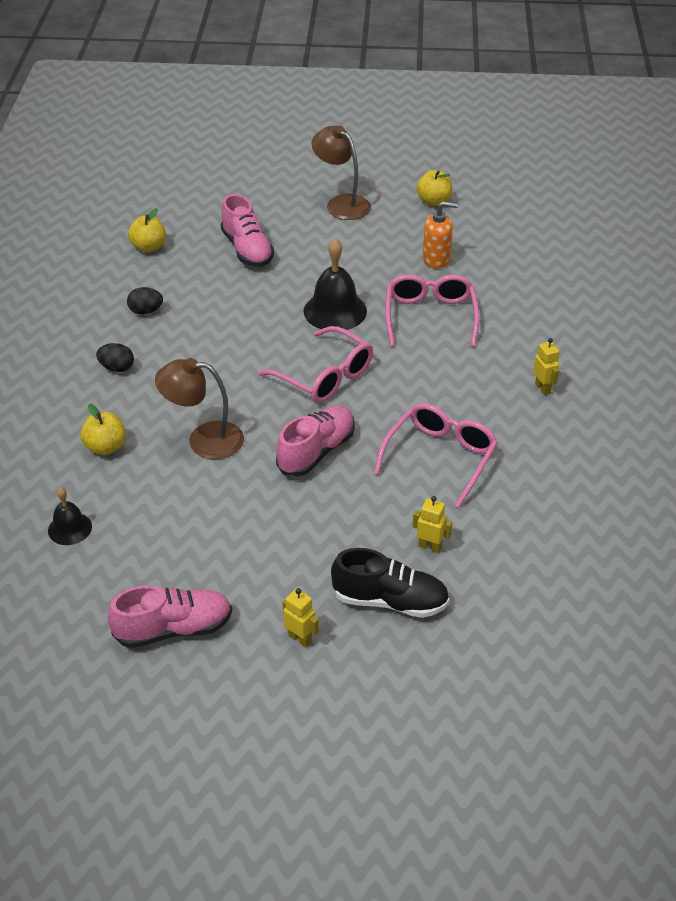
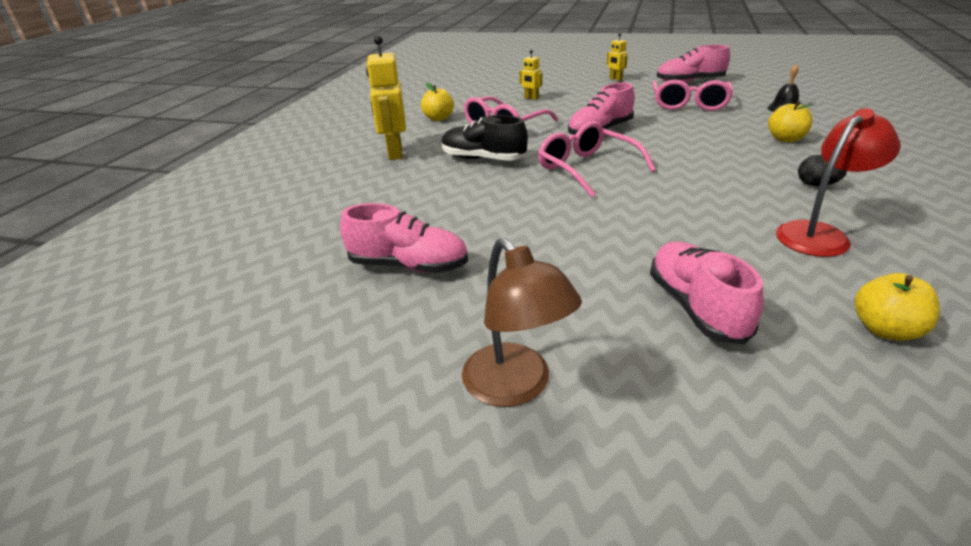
camera: 165 degrees left, 10 degrees down
(146, 311) = (820, 234): black egg -> red lamp
(204, 440) = (697, 139): brown lamp -> none
(335, 311) = (566, 218): black bell -> none
(390, 601) = (562, 86): black shoe -> black shoe (483, 159)
(430, 316) = (458, 206): pink glasses -> pink glasses (689, 104)
(434, 201) = (340, 369): yellow apple -> yellow apple (438, 118)
(436, 259) = (408, 266): orange soap dispenser -> pink shoe
(543, 388) = (394, 153): yellow robot -> yellow robot, size x1.95

